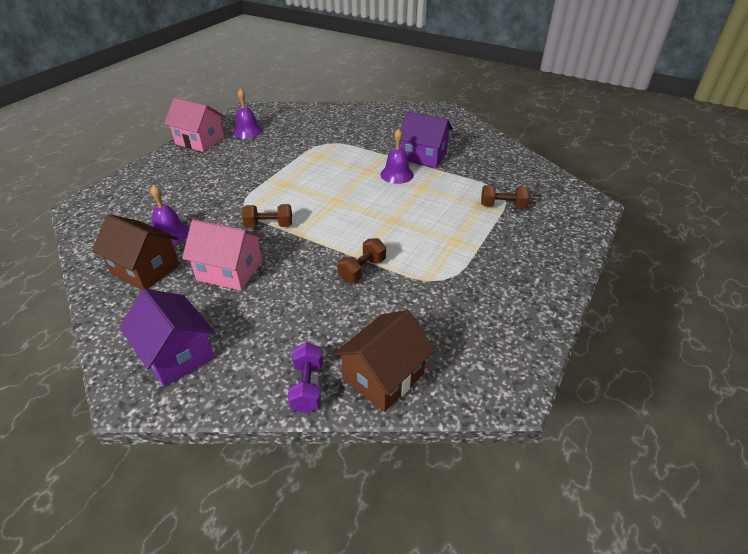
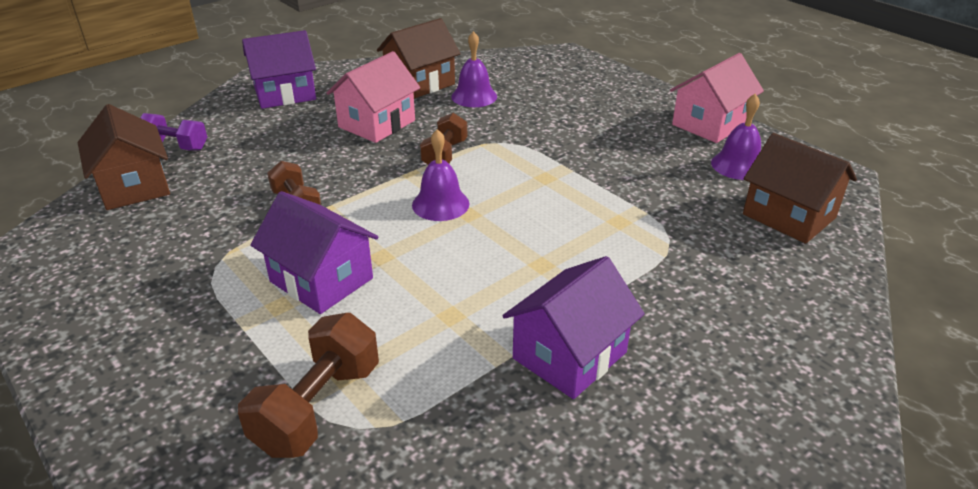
camera: 110 degrees right, 5 degrees down
(292, 118) = (789, 216): none -> brown house
(397, 174) = (513, 296): purple bell -> purple bell (440, 204)
(425, 233) = (321, 280): none -> purple house
(502, 206) = (318, 407): brown dumbbell -> brown dumbbell, size x1.50

